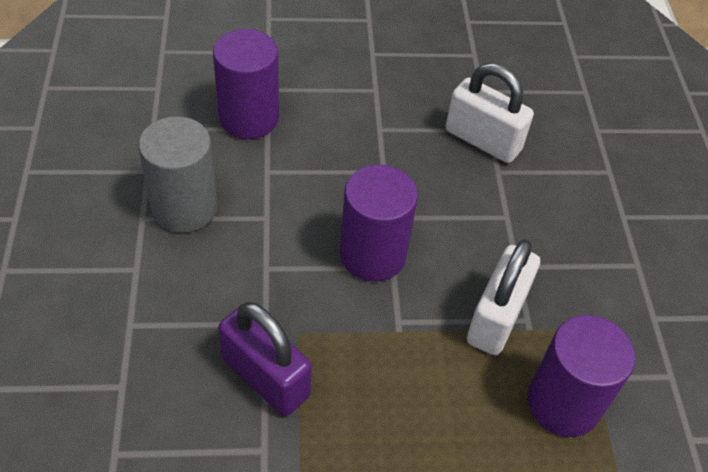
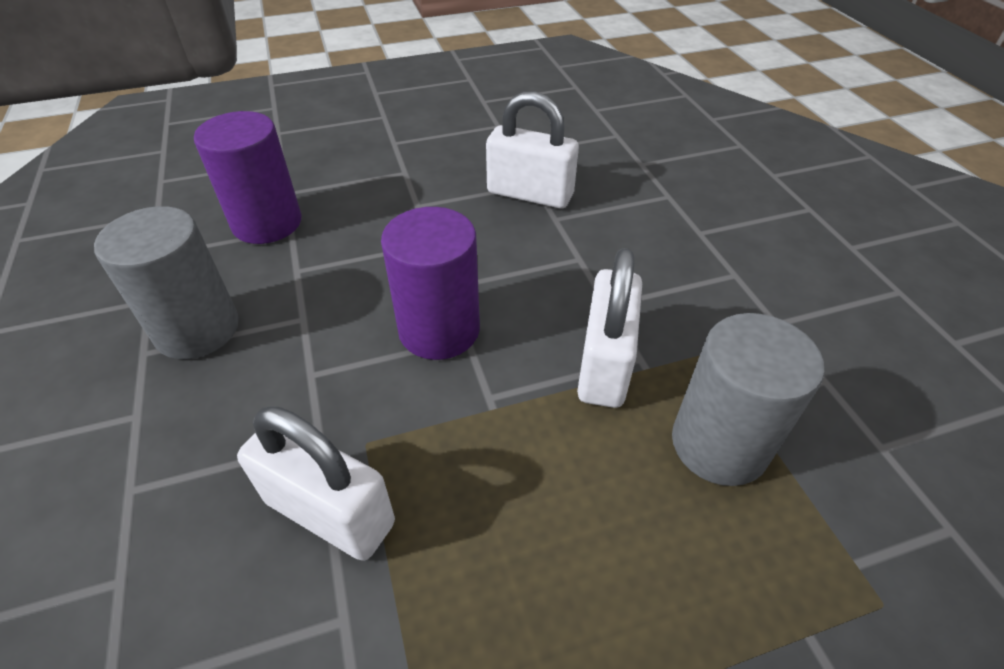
camera: 10 degrees left, 5 degrees down
(266, 377) = (330, 512): purple padlock -> white padlock
(563, 403) = (719, 444): purple cylinder -> grey cylinder

